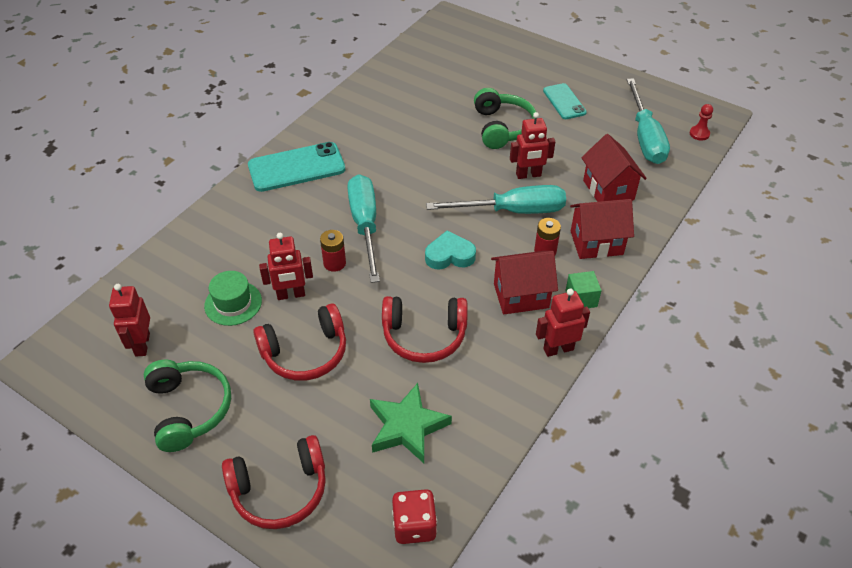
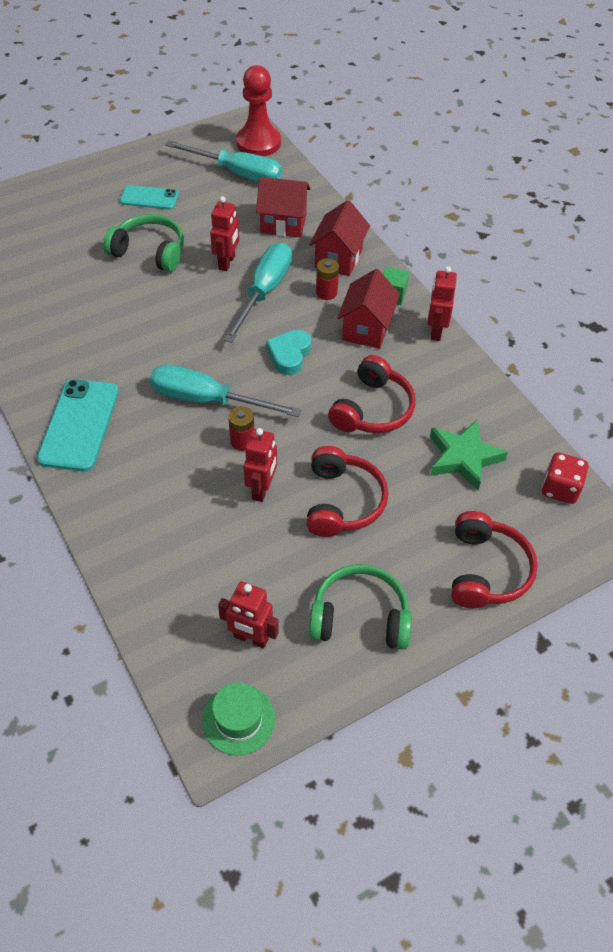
camera: 65 degrees left, 5 degrees up
(233, 303) = (242, 540): green hat -> green hat (238, 719)
(699, 134) = (258, 143): red pawn -> red pawn, size x2.36

